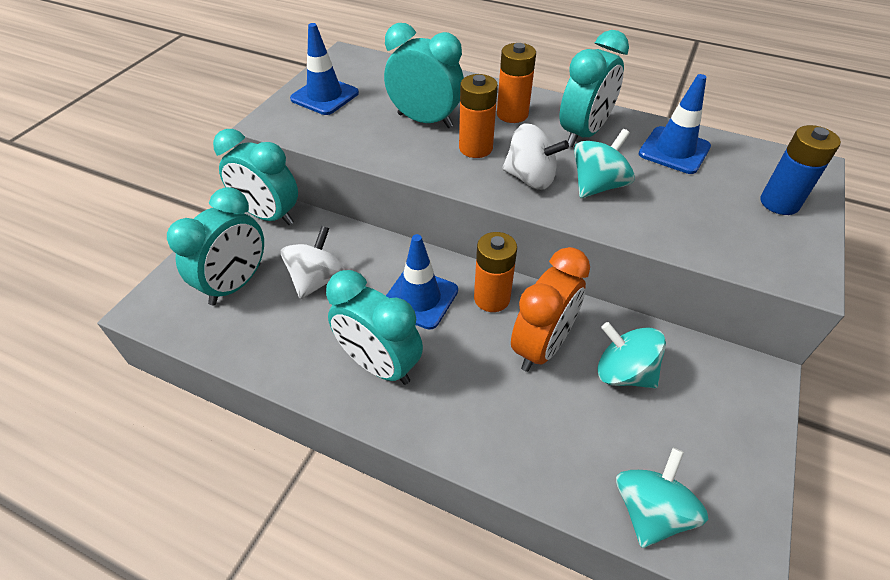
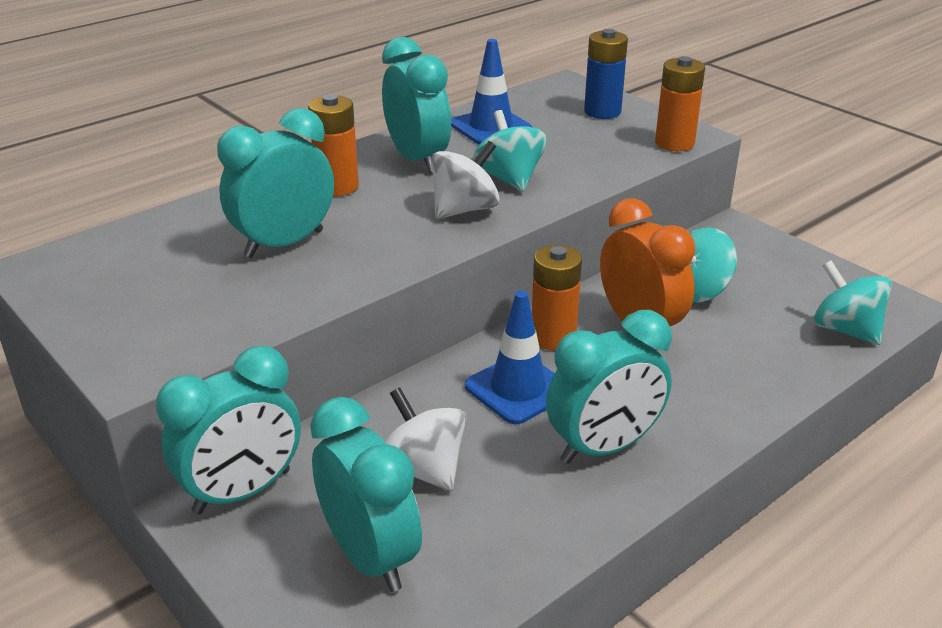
camera: 65 degrees left, 15 degrees down
(324, 96) = (126, 307): blue traffic cone -> none
(475, 148) = (378, 226): orange battery -> orange battery (674, 143)

